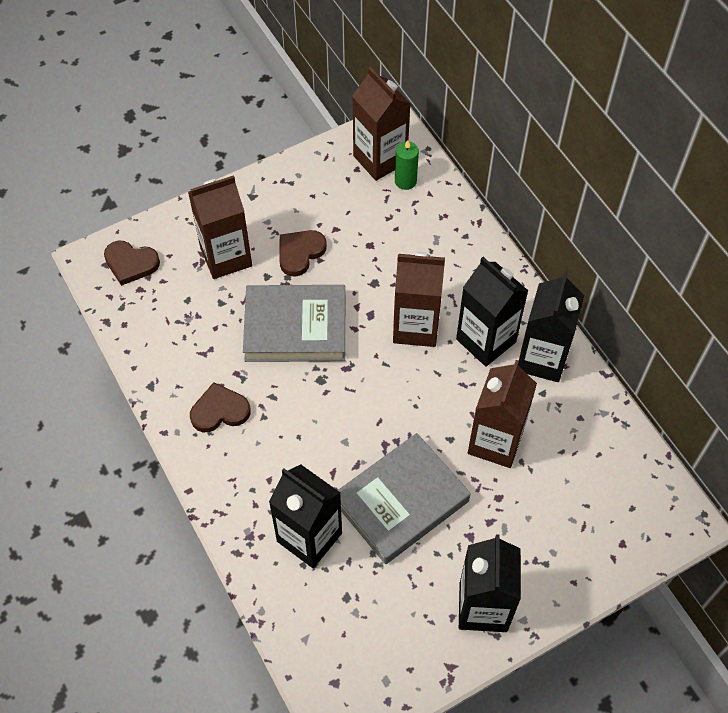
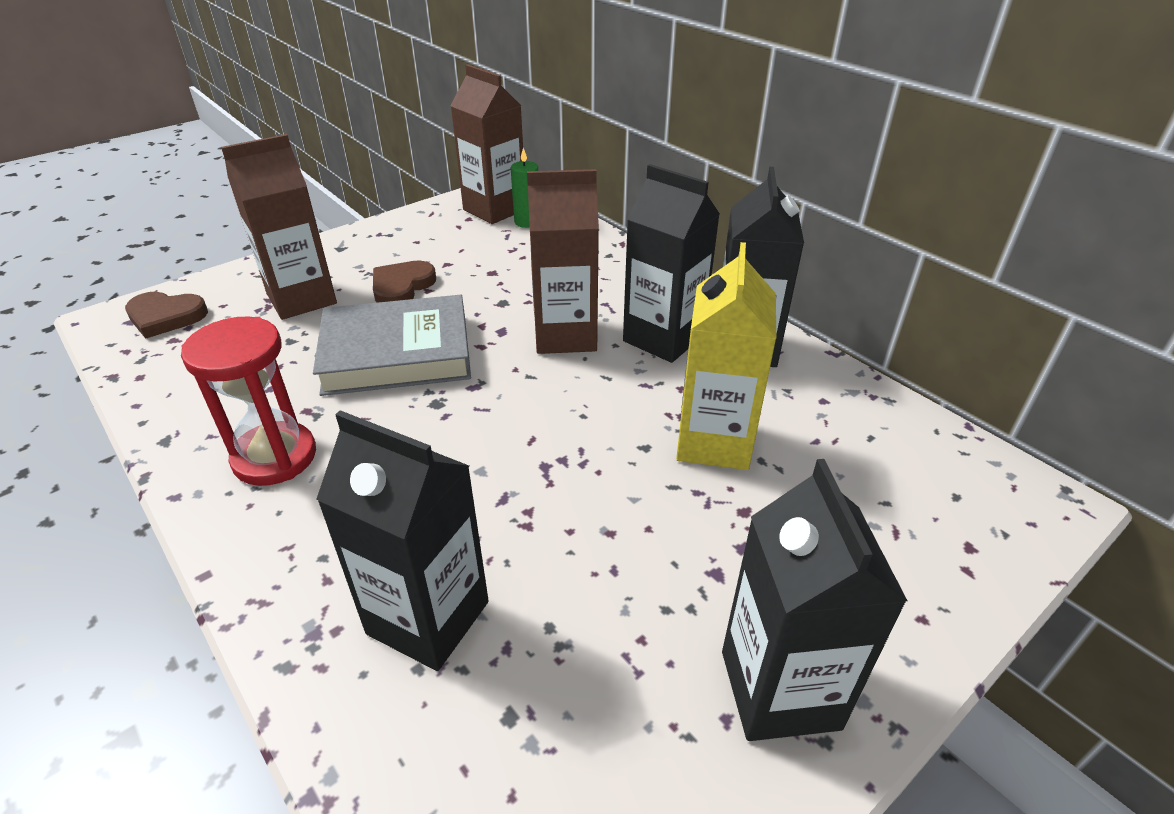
camera: 10 degrees left, 20 degrees down
(220, 411) = (275, 457): brown heart -> red hourglass
(401, 501) = (585, 538): grey book -> none
(495, 442) = (714, 441): brown carton -> yellow carton

